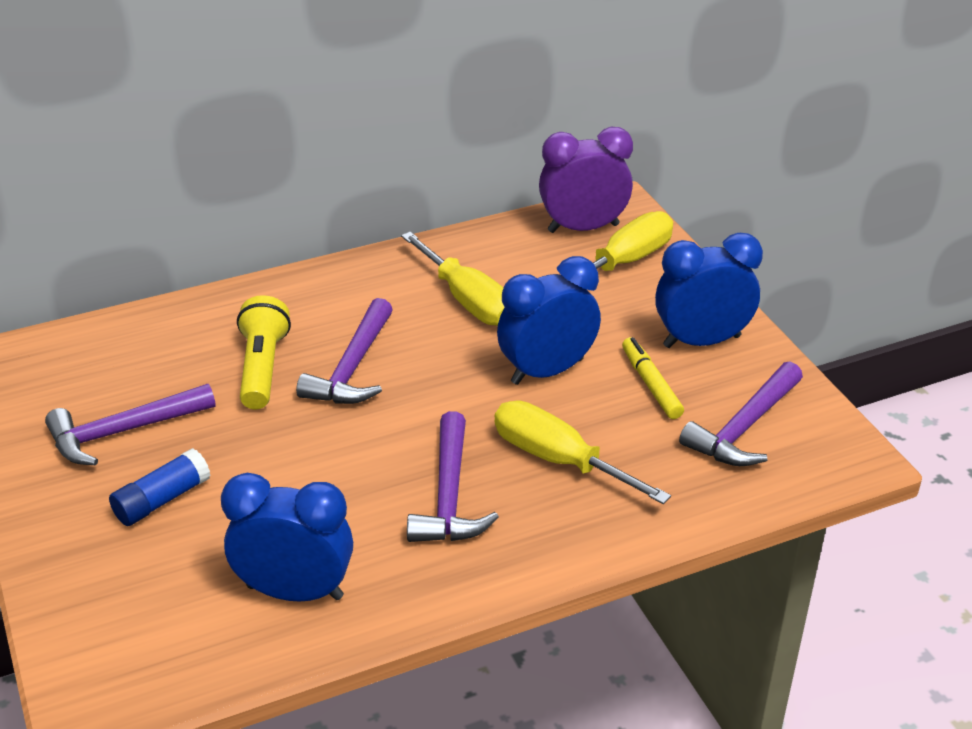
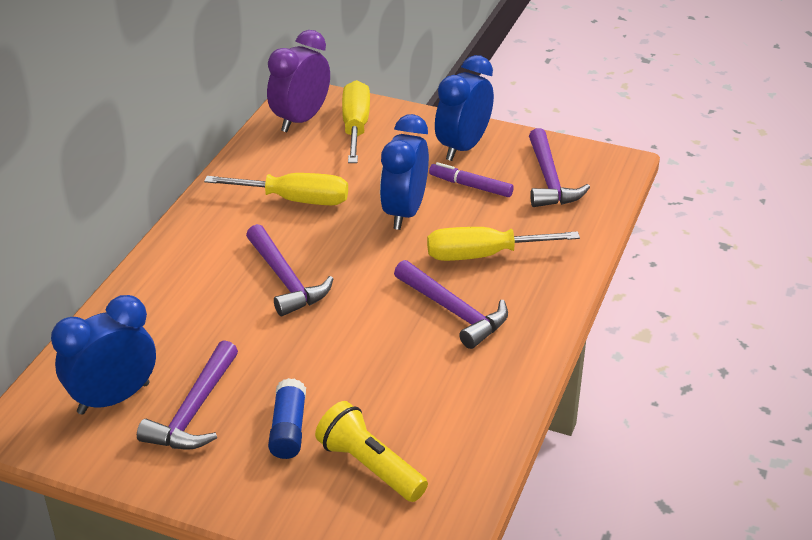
camera: 45 degrees left, 0 degrees up
(262, 368) = (226, 316): yellow flashlight -> yellow flashlight (370, 466)
(295, 592) = (450, 418): blue clock -> blue clock (114, 398)
(650, 384) = (470, 186): yellow marker -> purple marker

